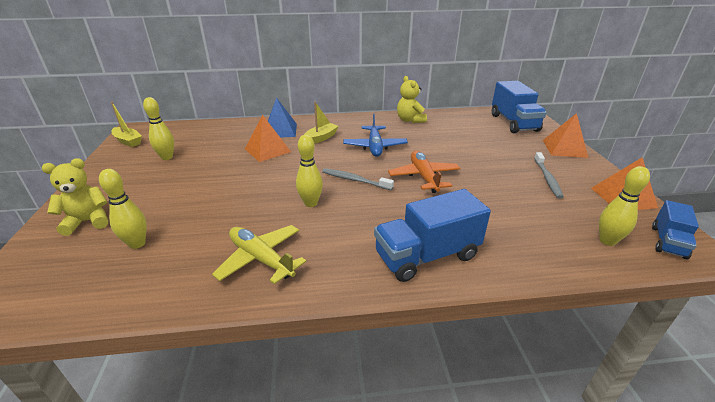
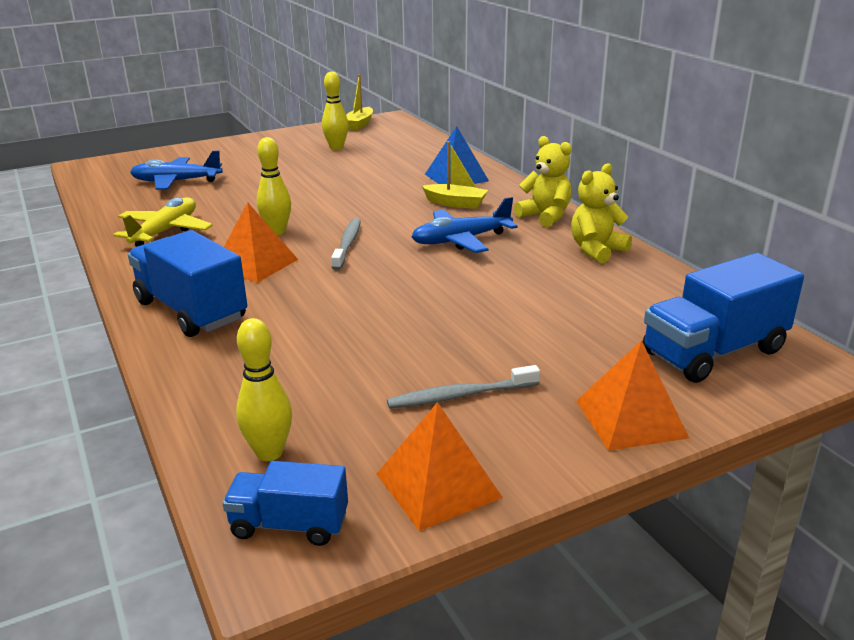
camera: 70 degrees right, 5 degrees down
(88, 221) = (203, 157): yellow teddy bear -> yellow teddy bear (545, 216)
(137, 244) = (176, 182): yellow bowling pin -> blue plane
(267, 150) = (392, 184): orange pyramid -> orange pyramid (255, 264)
(424, 177) = (388, 286): orange plane -> none

